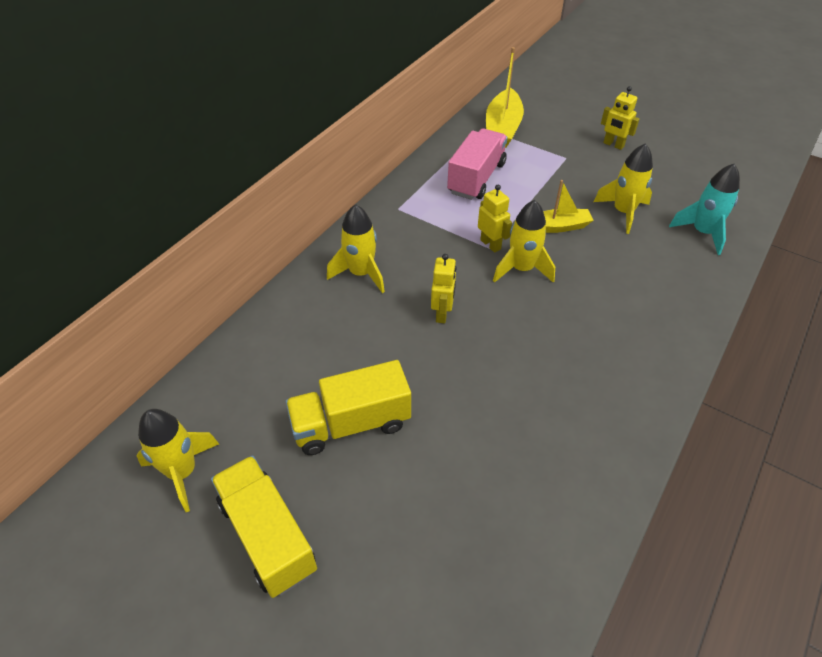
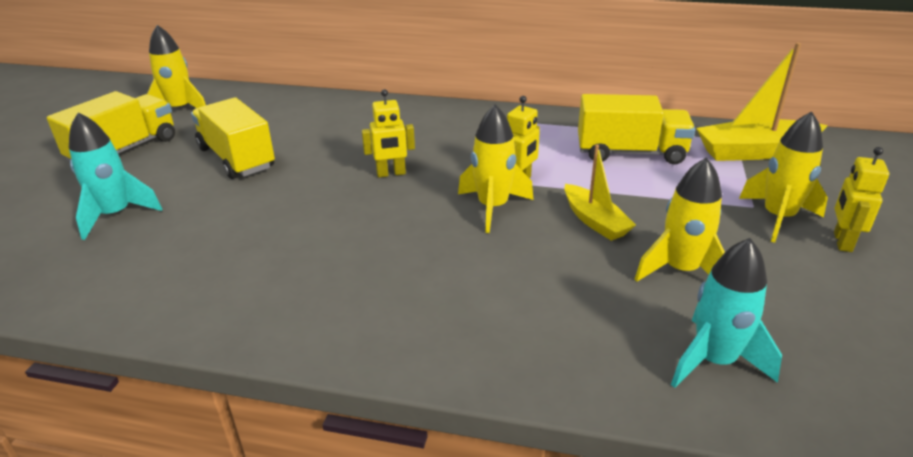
camera: 70 degrees right, 15 degrees down
(361, 273) = (421, 125): yellow rocket -> yellow rocket (778, 218)
(424, 539) = (116, 215): none -> turquoise rocket
(476, 178) = (630, 153): pink truck -> yellow truck

